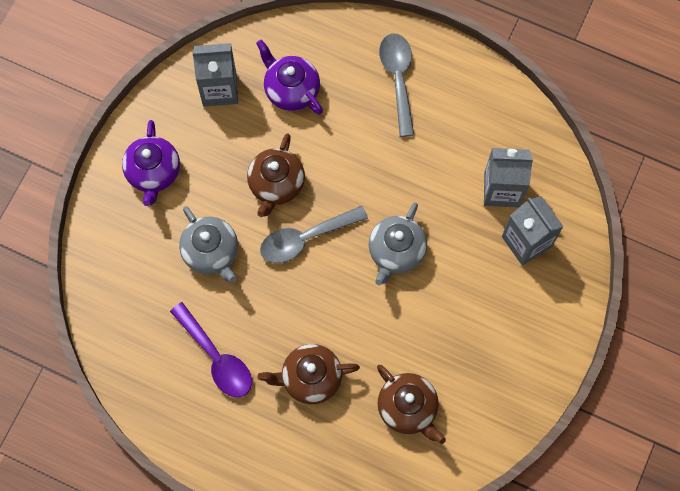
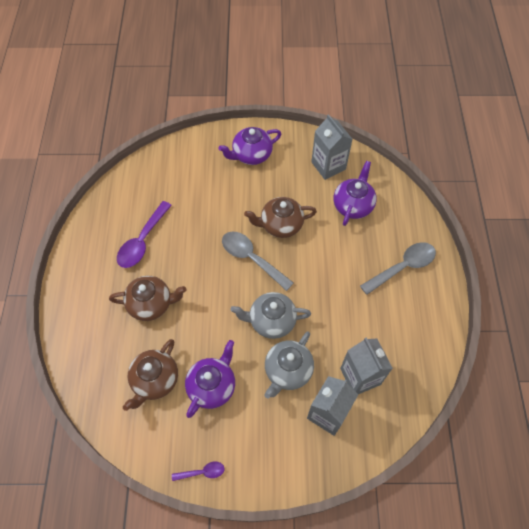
camera: 65 degrees right, 10 degrees down
(211, 252) = (214, 208): grey teapot -> grey teapot (287, 371)
(310, 378) = (151, 304): brown teapot -> brown teapot turned 120 degrees clockwise
(443, 348) = (212, 386): none -> purple teapot
(531, 396) = (202, 472): none -> purple spoon

